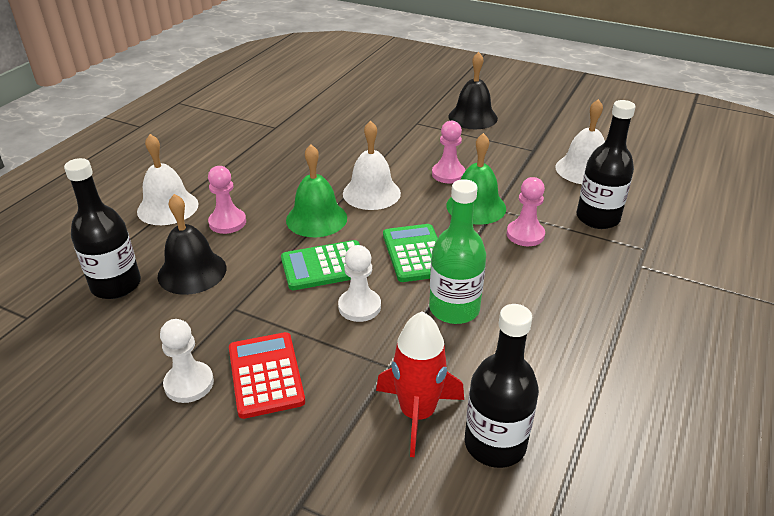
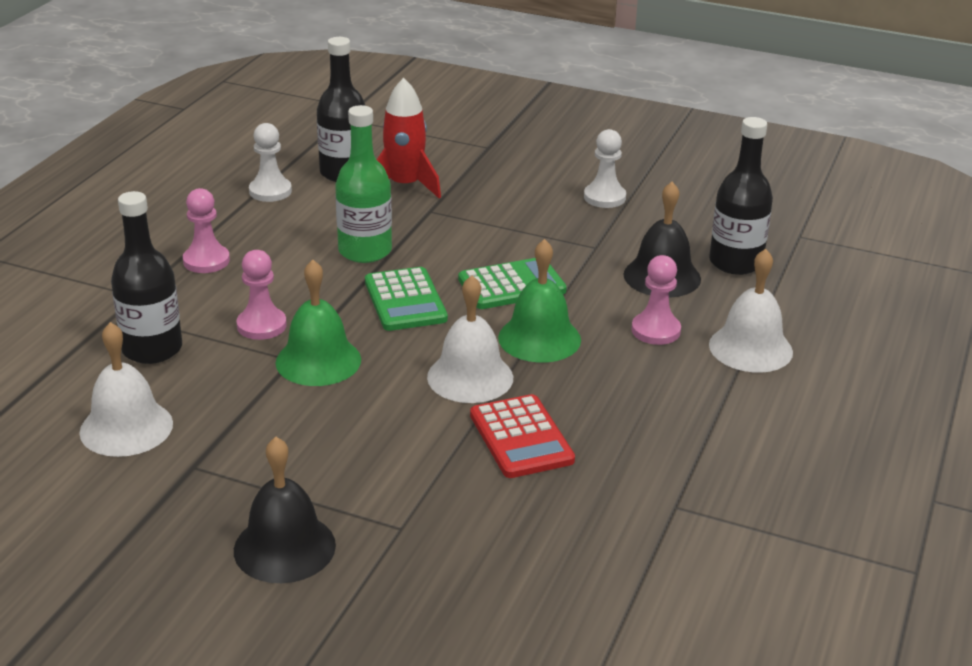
camera: 175 degrees right, 5 degrees down
(266, 375) = (540, 203): red calculator -> red calculator (521, 438)
(359, 306) = (465, 251): white pawn -> white pawn (270, 191)
(448, 174) = (351, 412): pink pawn -> pink pawn (206, 261)

